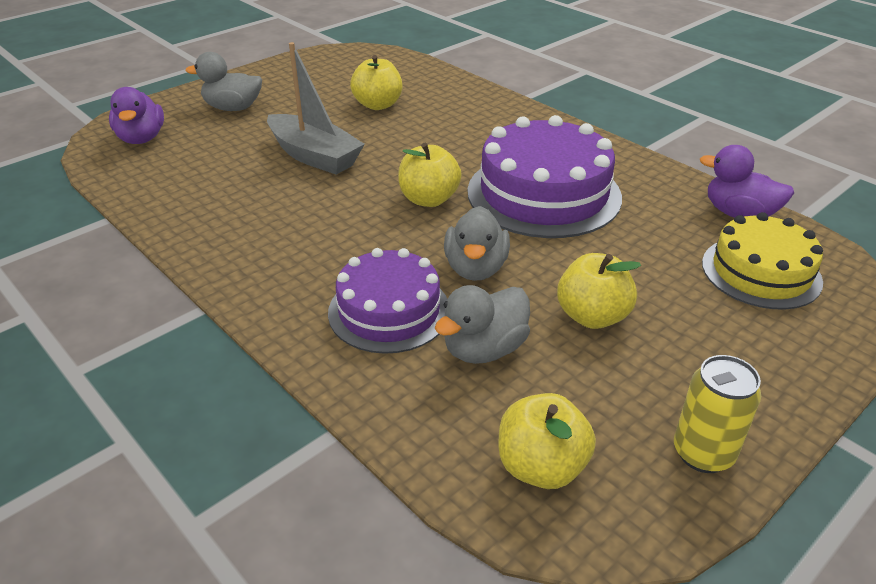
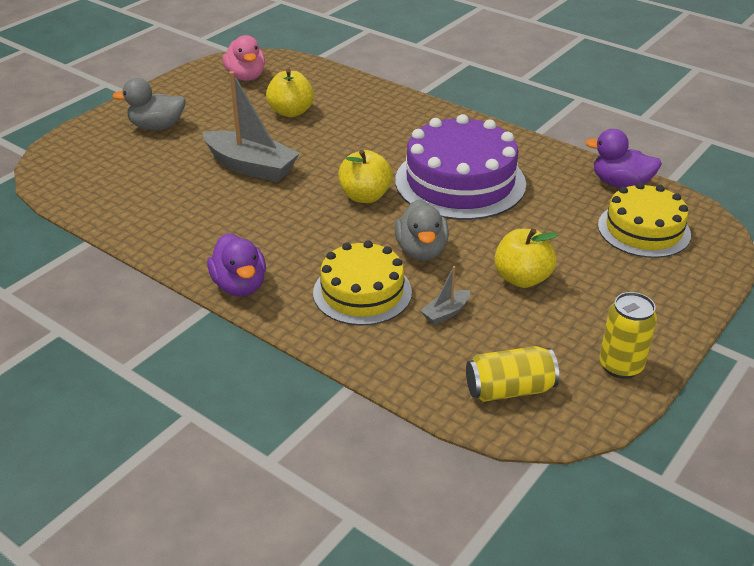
camera: 10 degrees left, 0 degrees up
(141, 138) = (84, 164): purple duck -> purple duck (240, 285)
(344, 68) = (246, 77): none -> pink duck
(389, 311) = (362, 292): purple cake -> yellow cake
(484, 349) = (445, 313): grey duck -> grey boat
(541, 467) = (509, 389): yellow apple -> yellow can

